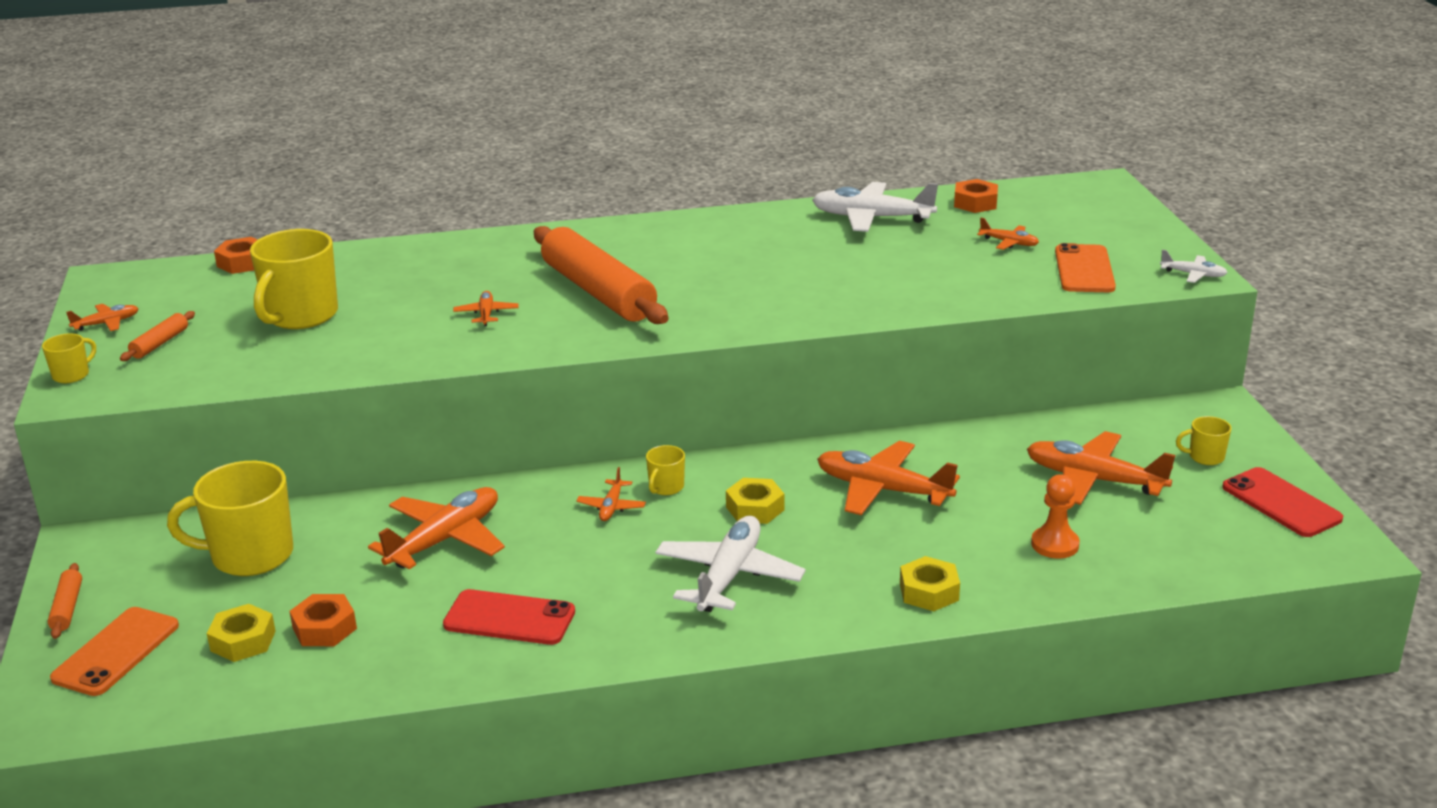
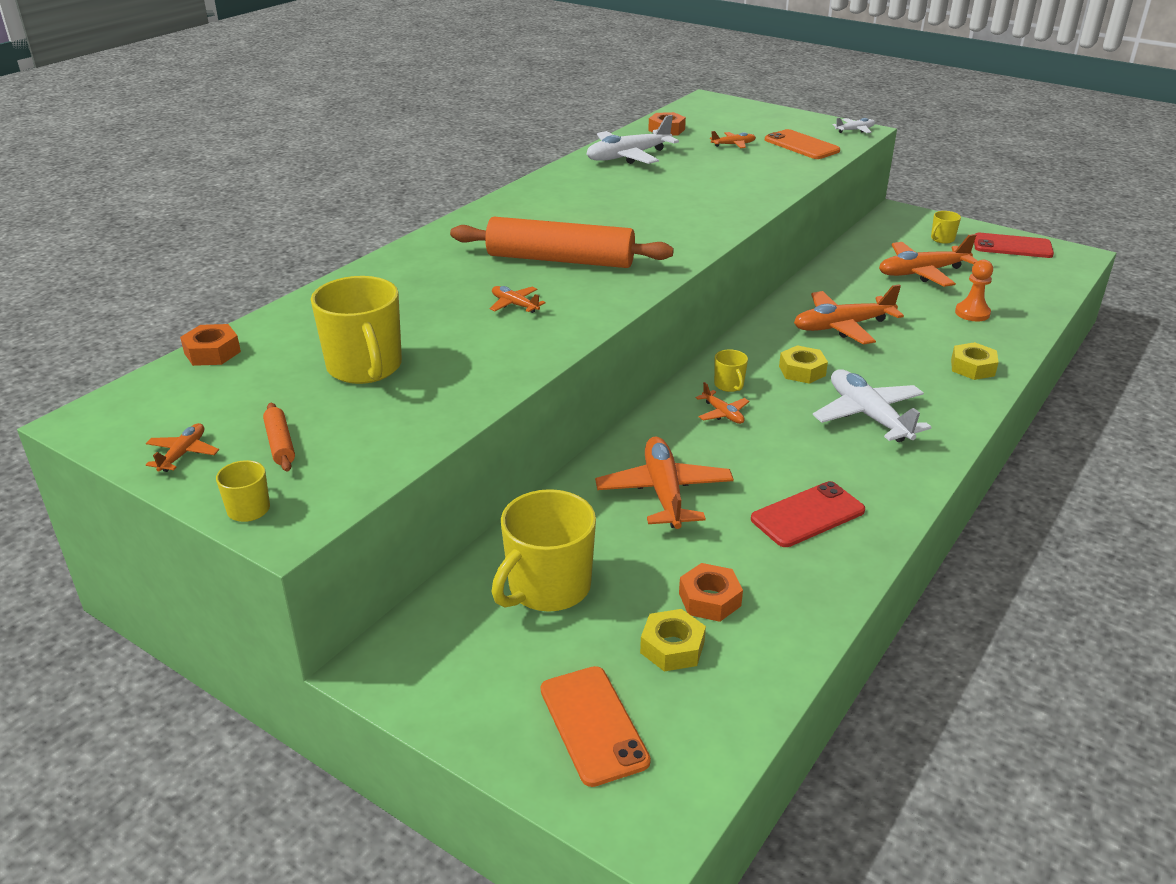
camera: 45 degrees left, 5 degrees up
(67, 608) = (478, 724): orange rolling pin -> none

